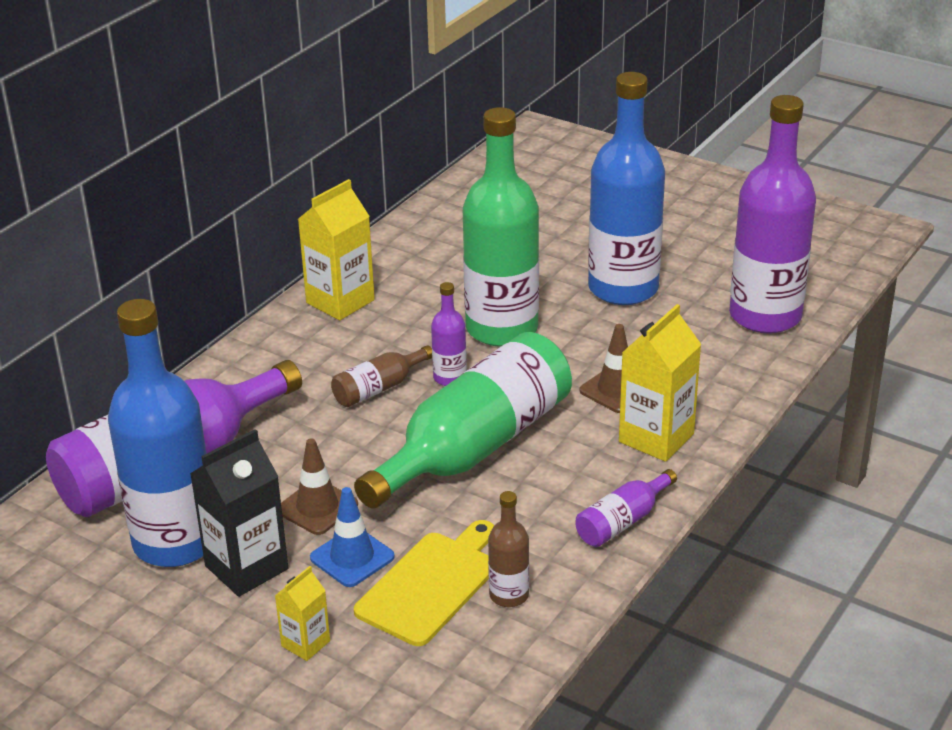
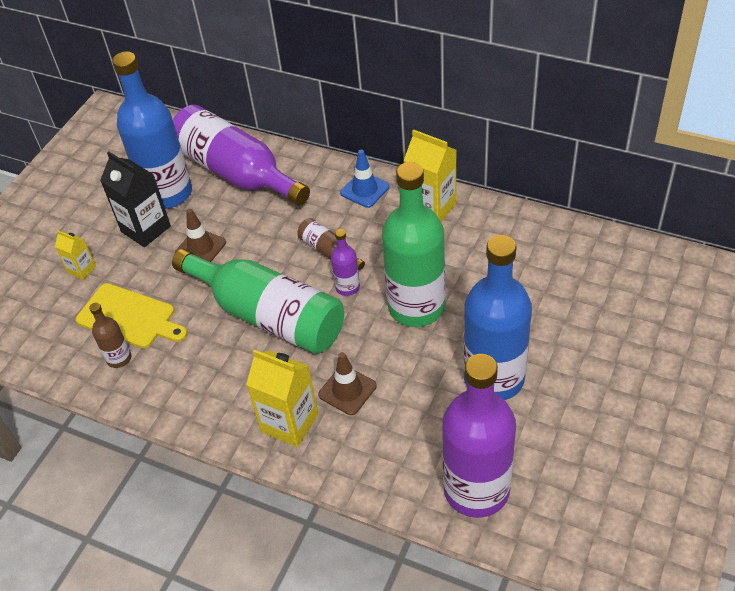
camera: 85 degrees right, 15 degrees up
(352, 557) = (154, 274): blue traffic cone -> blue traffic cone (365, 190)
(622, 521) = (192, 412): purple bottle -> none

